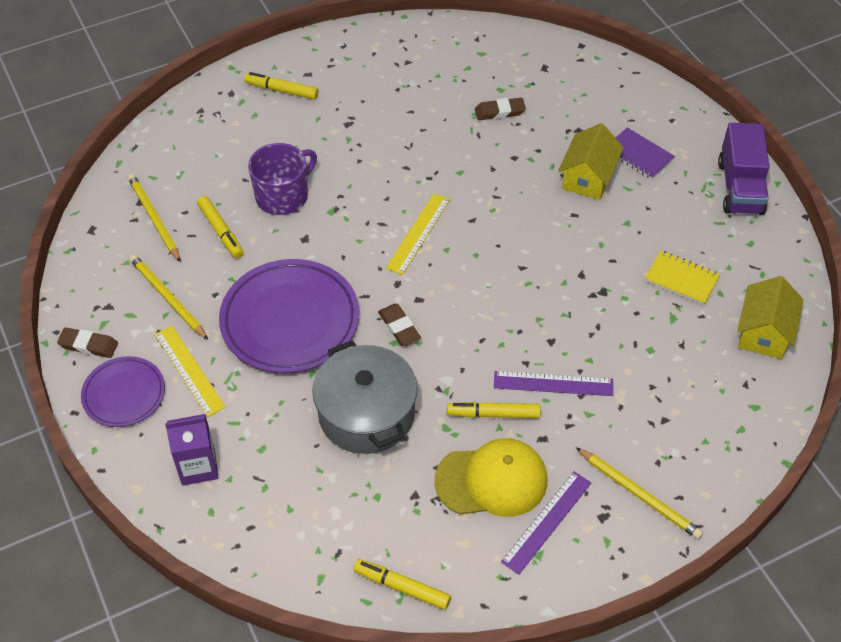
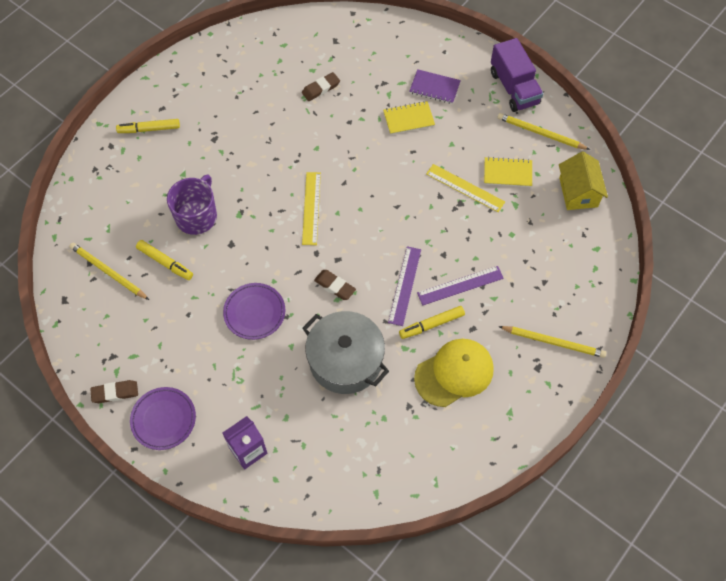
camera: 25 degrees left, 10 degrees up
(167, 298) = (154, 331): yellow pencil -> yellow pencil (540, 133)
(189, 370) = (202, 381): yellow ruler -> yellow ruler (465, 187)
(290, 321) = (254, 312): purple plate -> purple plate, size x0.57
(402, 587) = (433, 475): yellow marker -> none
(547, 522) = (504, 387): purple ruler -> purple ruler (405, 285)
(588, 178) = (408, 119): yellow house -> yellow notebook

